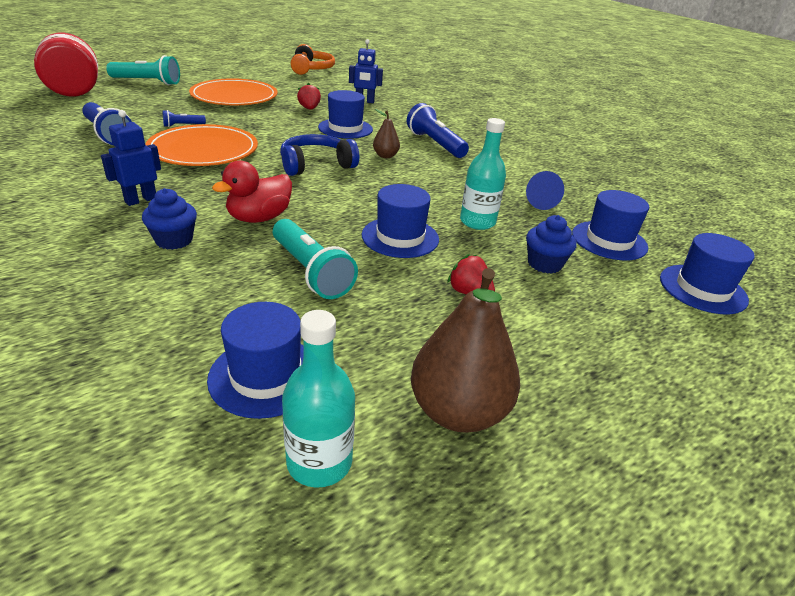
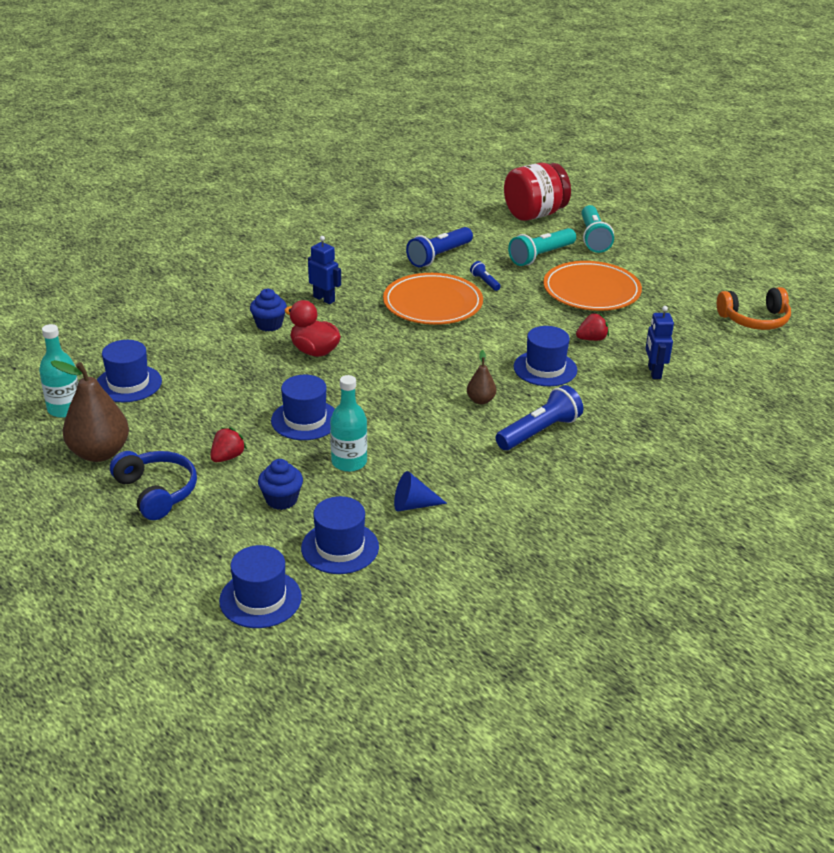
camera: 85 degrees right, 0 degrees up
(311, 272) = (241, 384): turquoise flashlight -> turquoise flashlight (540, 256)
(316, 165) = (433, 363): blue headphones -> blue headphones (157, 492)

